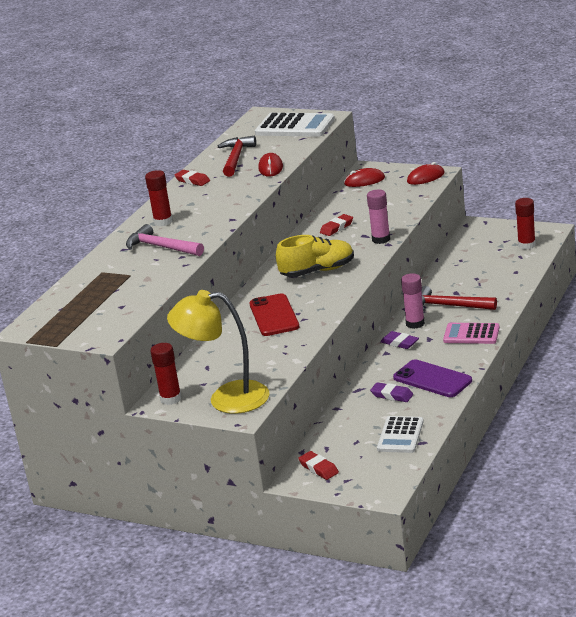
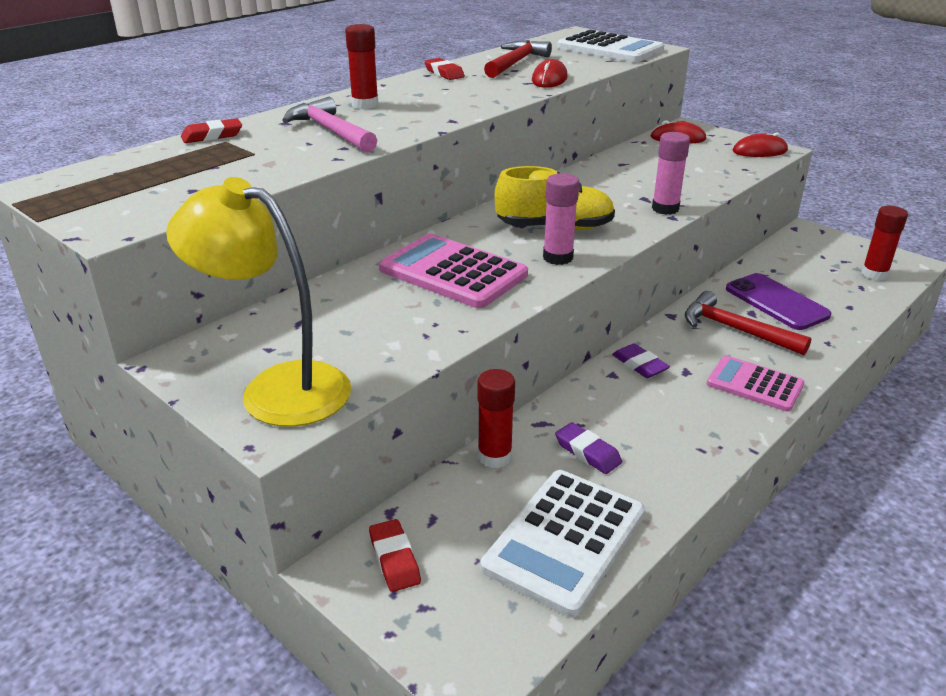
camera: 15 degrees right, 5 degrees up
(171, 399) = (201, 360): red glue stick -> red glue stick (494, 456)
(274, 315) = (453, 272): red phone -> pink calculator
(336, 228) = (613, 181): red eraser -> red eraser (212, 136)
(400, 435) = (565, 540): white calculator -> white calculator, size x1.54
(415, 324) = (675, 342): pink glue stick -> pink glue stick (558, 257)
(432, 379) = (664, 444): purple phone -> purple phone (776, 302)

